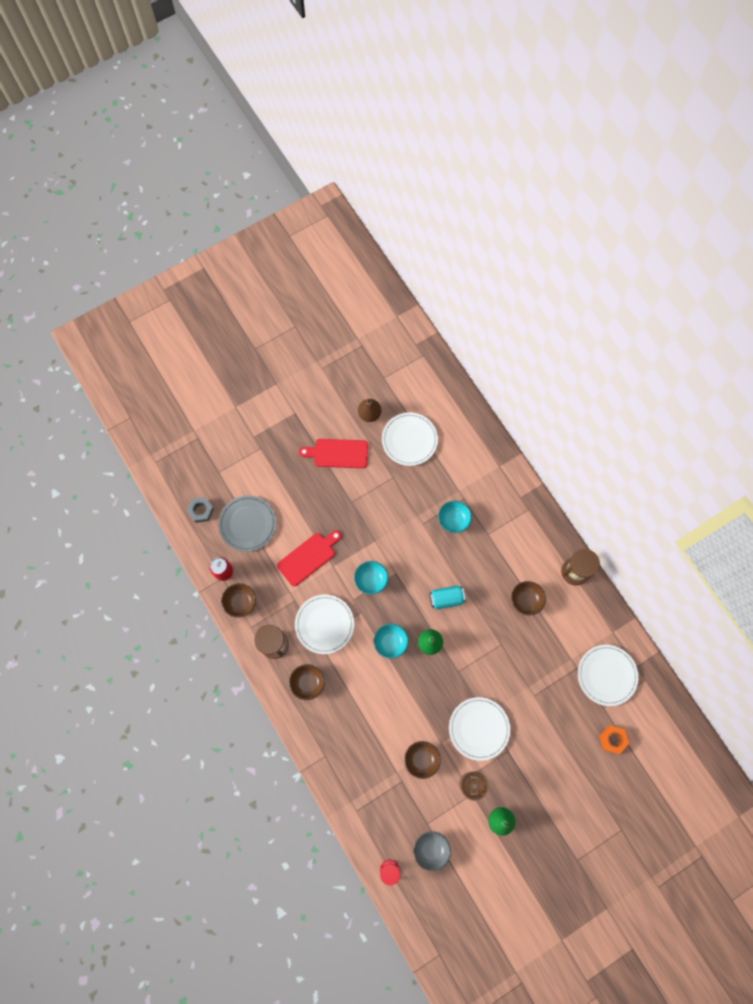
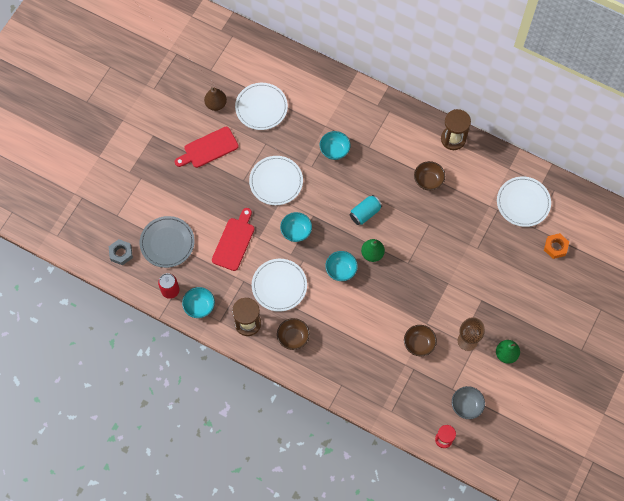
camera: 30 degrees left, 5 degrees down
(240, 602) = (199, 306): brown bowl -> turquoise bowl
(479, 728) = (449, 296): white plate -> white plate (276, 181)

